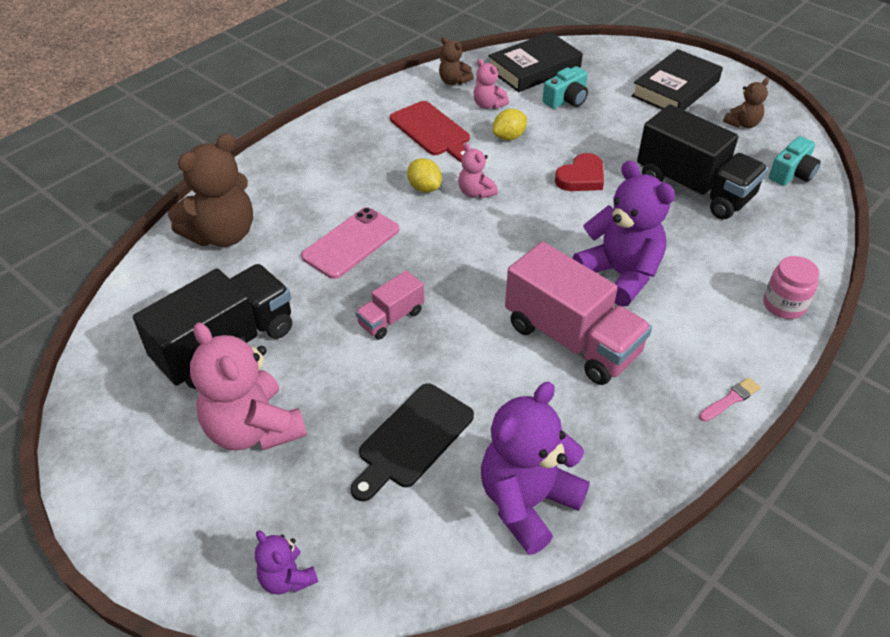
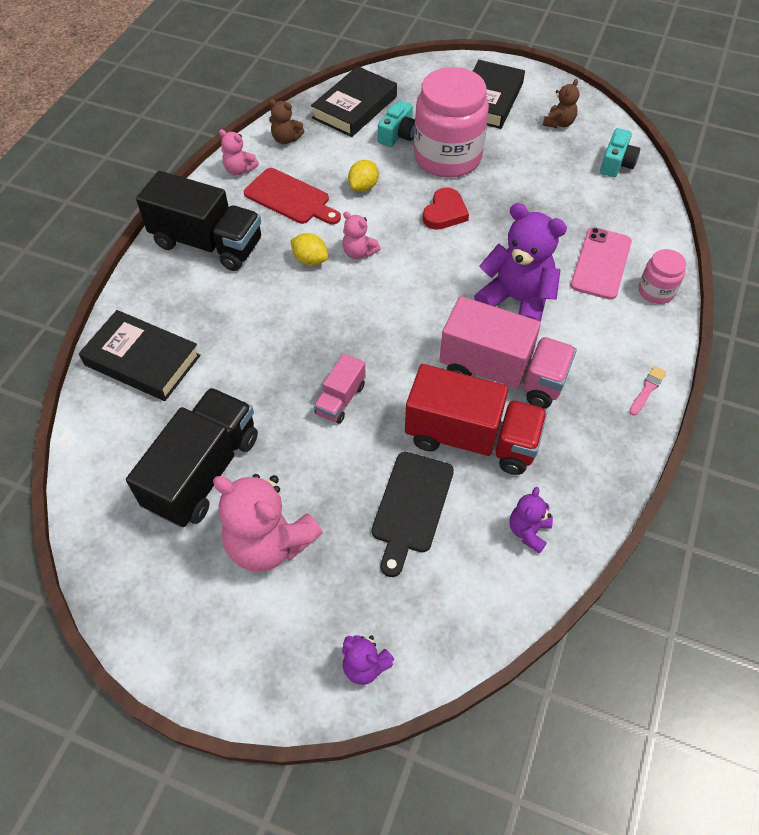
camera: 20 degrees left, 10 degrees up
(222, 234) = (142, 360): brown teddy bear -> black book
(351, 243) = (269, 335): pink phone -> pink phone (601, 263)
(488, 105) = (330, 157): pink teddy bear -> pink teddy bear (239, 170)
(508, 392) = (471, 438): none -> red truck
(527, 502) = (528, 531): purple teddy bear -> purple teddy bear, size x0.50
(608, 129) = (447, 157): none -> pink jar
(694, 188) = (543, 199): black truck -> black truck (207, 243)

